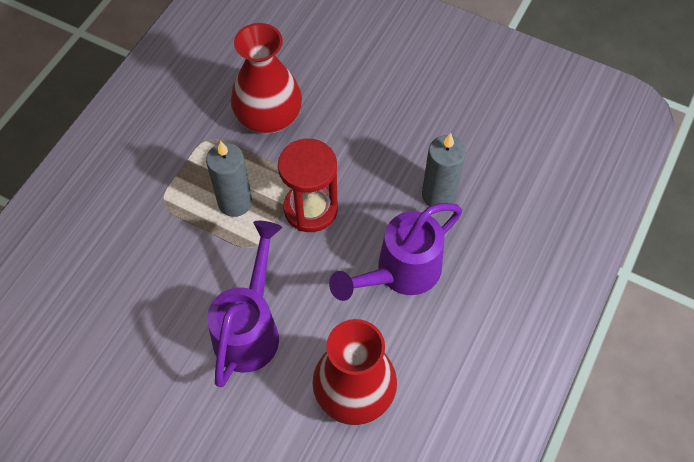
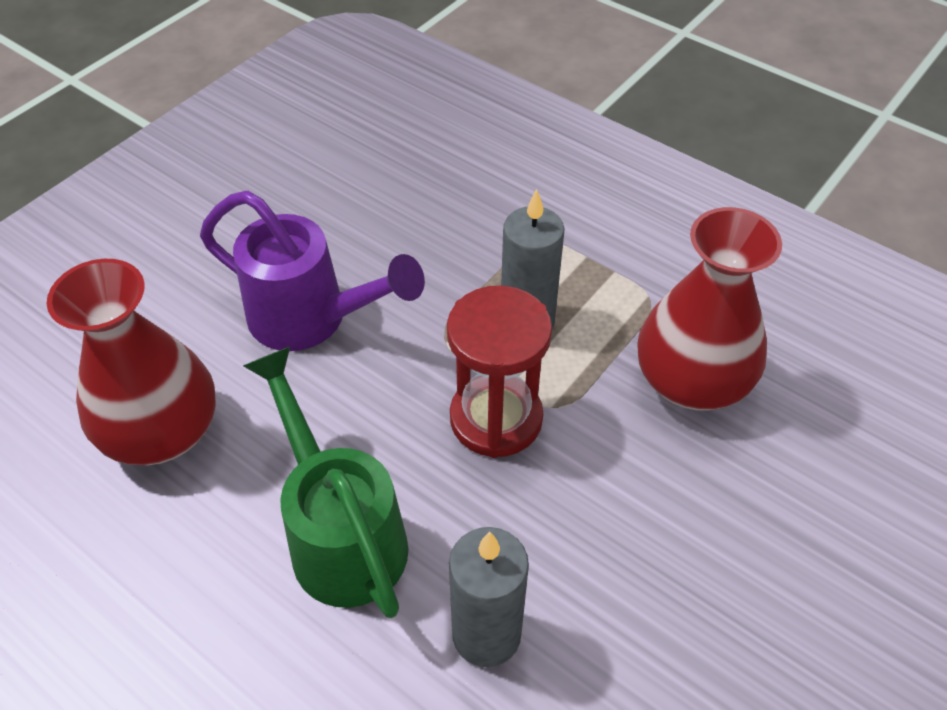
camera: 100 degrees right, 10 degrees down
(399, 273) = (340, 532): purple watering can -> green watering can

